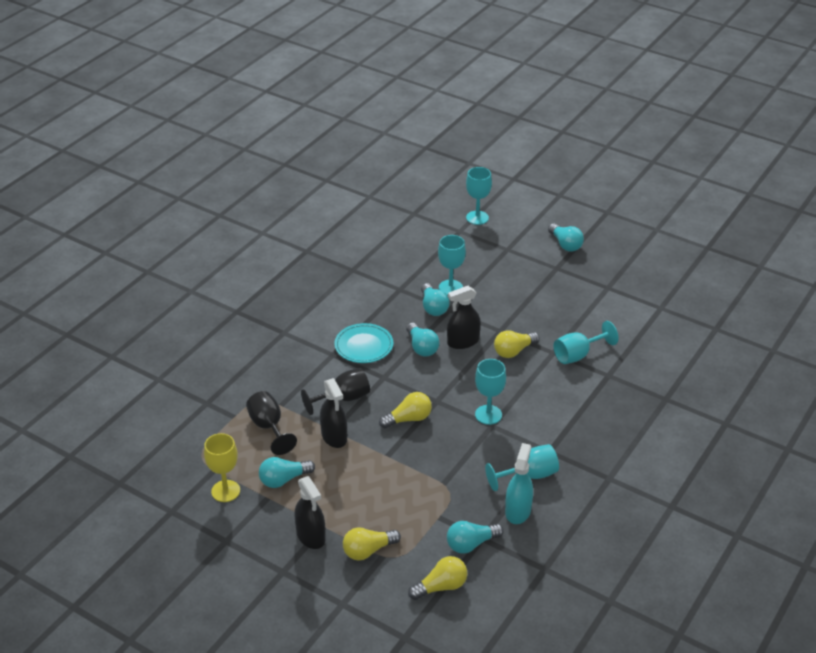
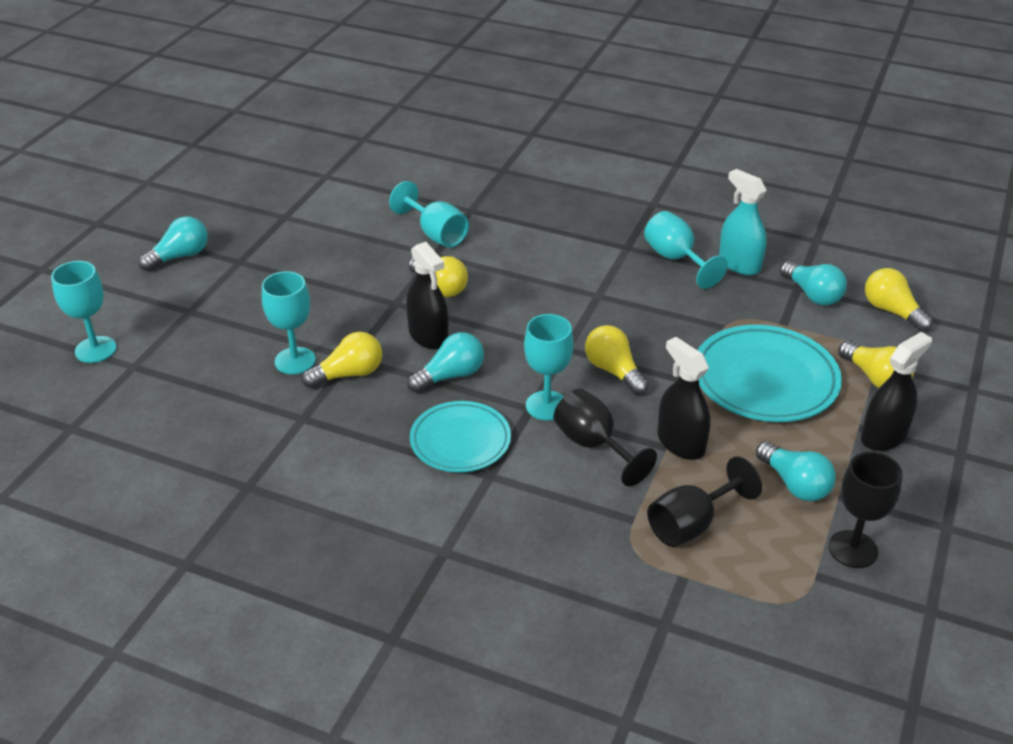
camera: 100 degrees left, 0 degrees up
(225, 491) = (852, 549): yellow goblet -> black goblet
(334, 436) = (680, 443): black spray bottle -> black spray bottle turned 90 degrees counterclockwise
(382, 491) = (765, 379): none -> turquoise plate
(433, 307) = (348, 374): turquoise light bulb -> yellow light bulb
(488, 415) = (578, 299): turquoise goblet -> turquoise goblet (546, 406)
(518, 511) = (739, 264): turquoise spray bottle -> turquoise spray bottle turned 45 degrees clockwise

